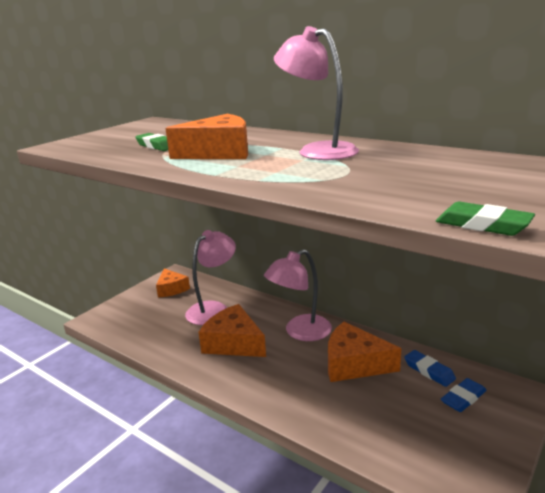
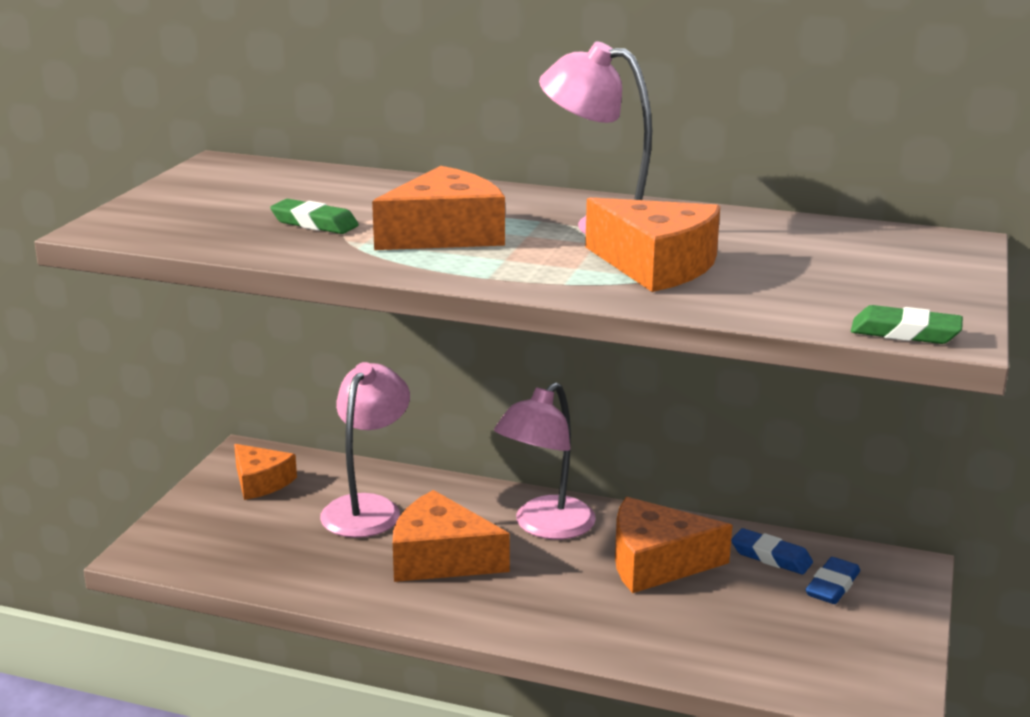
camera: 20 degrees left, 0 degrees up
(328, 172) = (656, 265): none -> orange cheese

